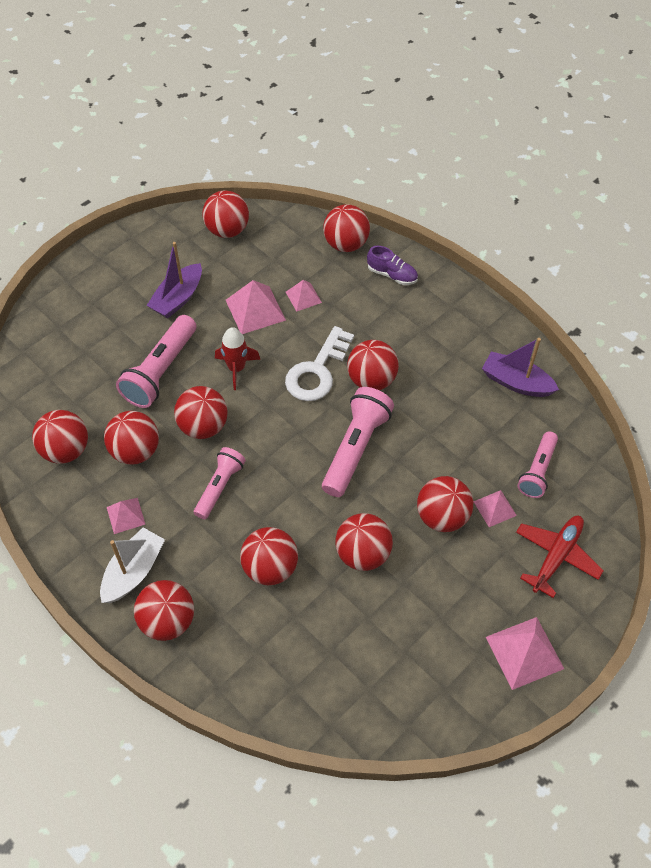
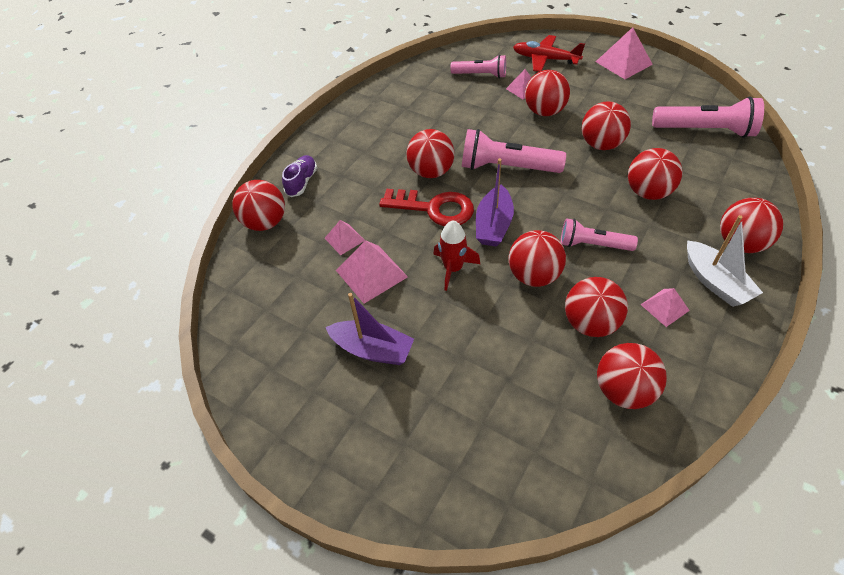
camera: 100 degrees left, 5 degrees down
(133, 572) = (715, 282): white boat -> white boat turned 135 degrees counterclockwise
(161, 371) = (481, 333): pink flashlight -> pink flashlight (705, 130)
(227, 230) = (255, 331): red ball -> none
(317, 371) = (434, 208): white key -> red key
(516, 382) = (403, 94): purple boat -> purple boat (493, 225)

